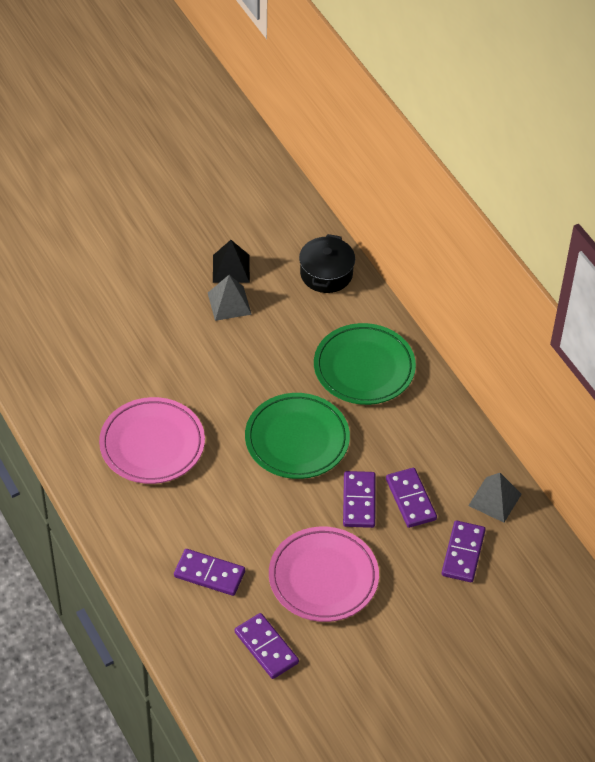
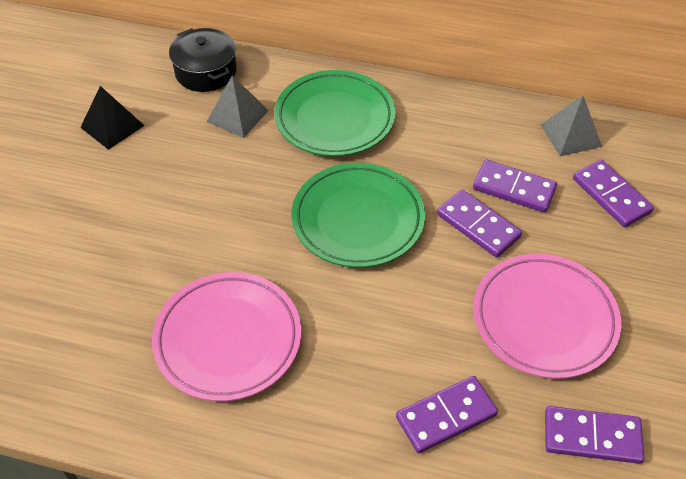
camera: 45 degrees left, 0 degrees up
(229, 303) = (146, 155): grey pyramid -> grey pyramid (237, 116)

